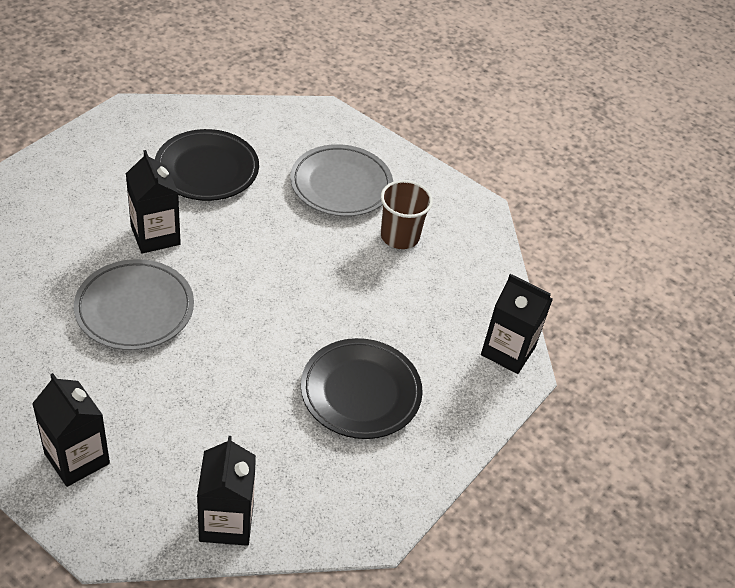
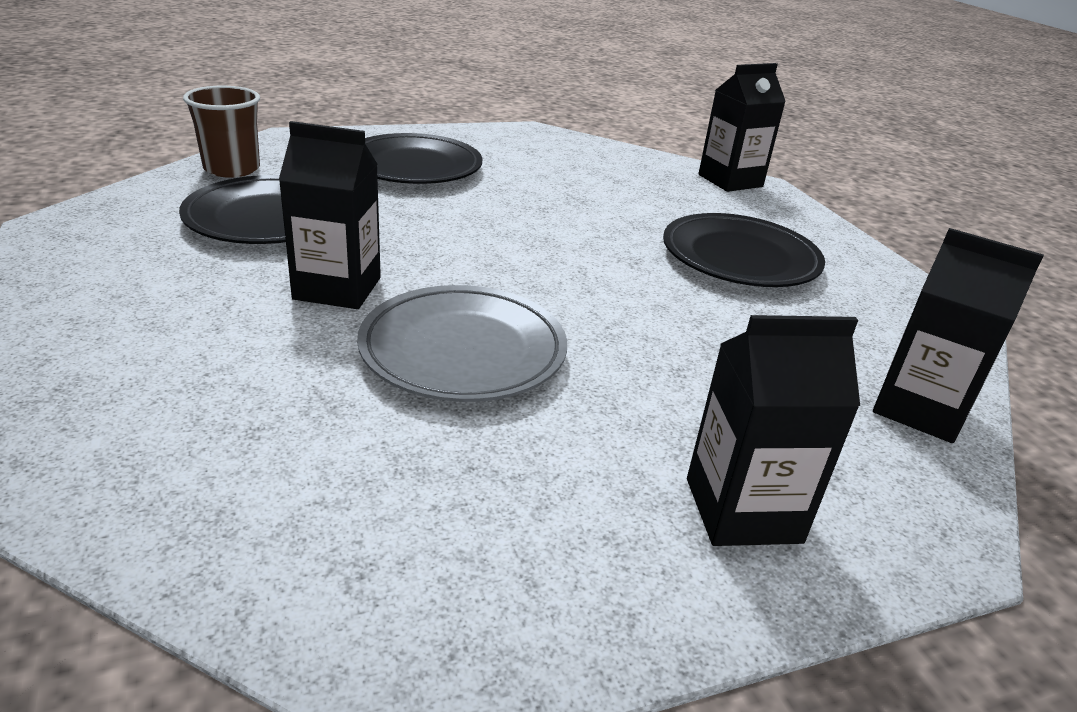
camera: 55 degrees left, 15 degrees down
(341, 185) = (414, 167): grey plate -> black plate
(399, 236) = (527, 169): brown cup -> brown cup (232, 169)

